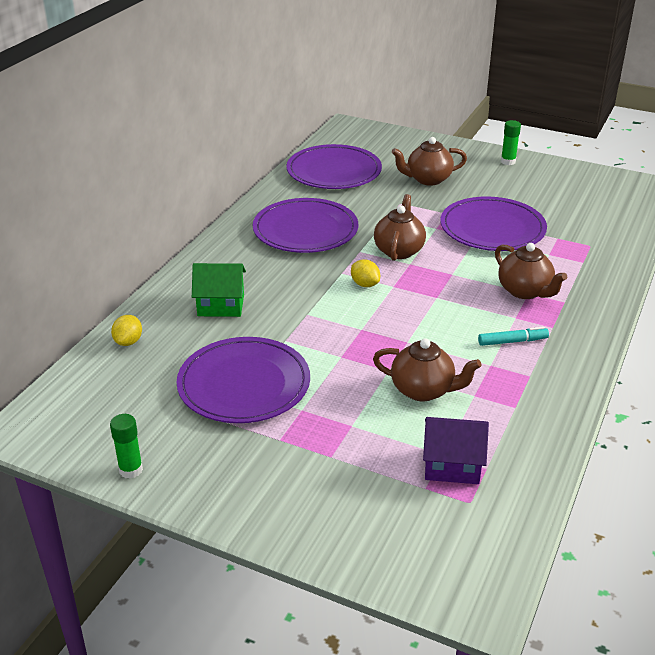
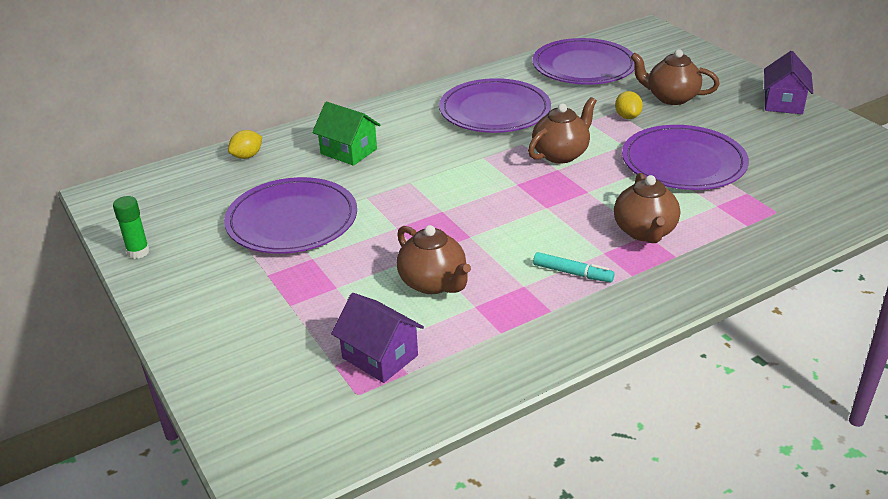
camera: 35 degrees right, 0 degrees up
(365, 284) = (492, 174): yellow lemon -> yellow lemon (627, 117)
(508, 161) = (783, 103): green glue stick -> purple house

